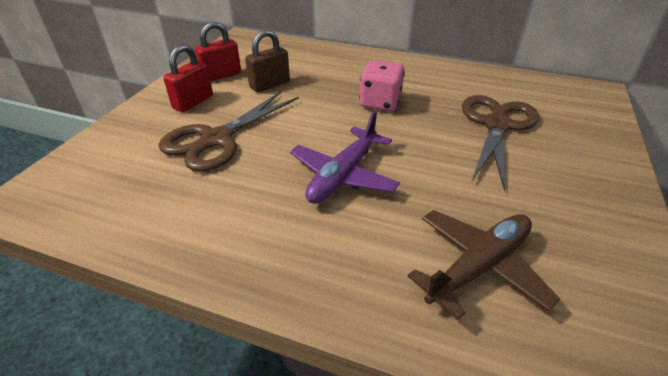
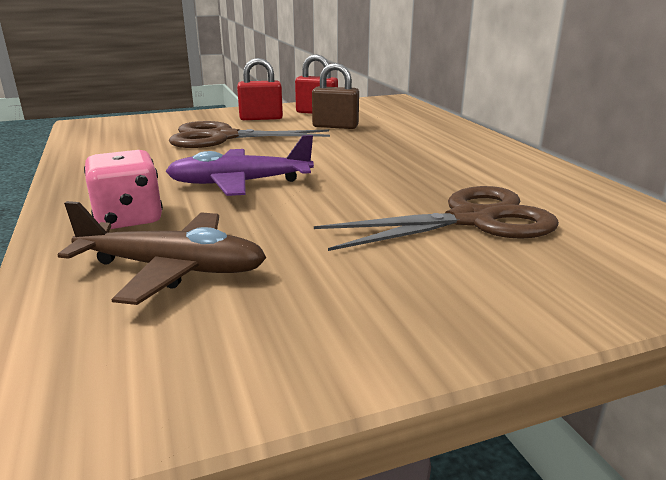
camera: 50 degrees right, 15 degrees down
(380, 103) = (393, 164): pink dice -> pink dice (129, 218)

